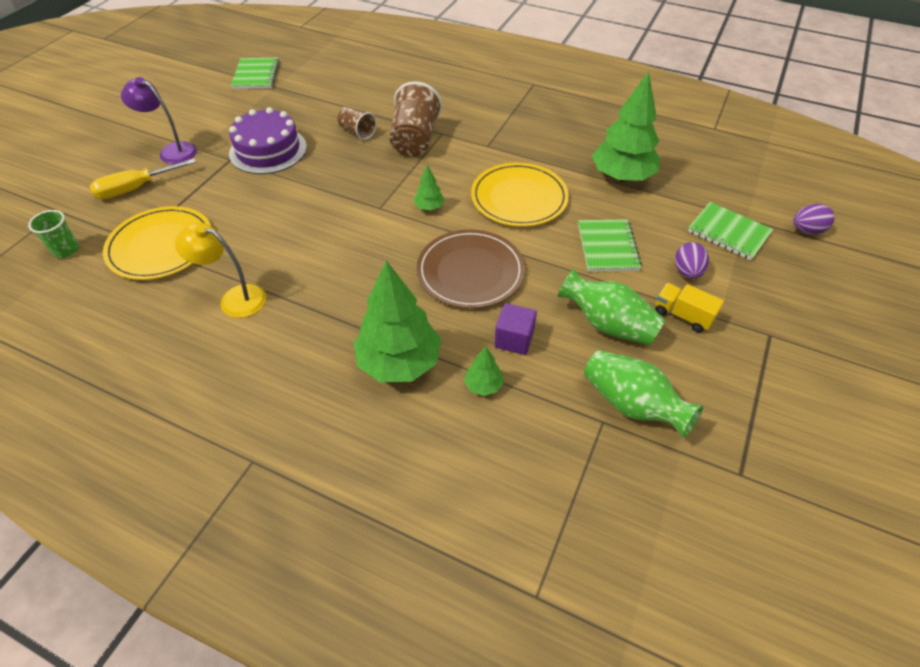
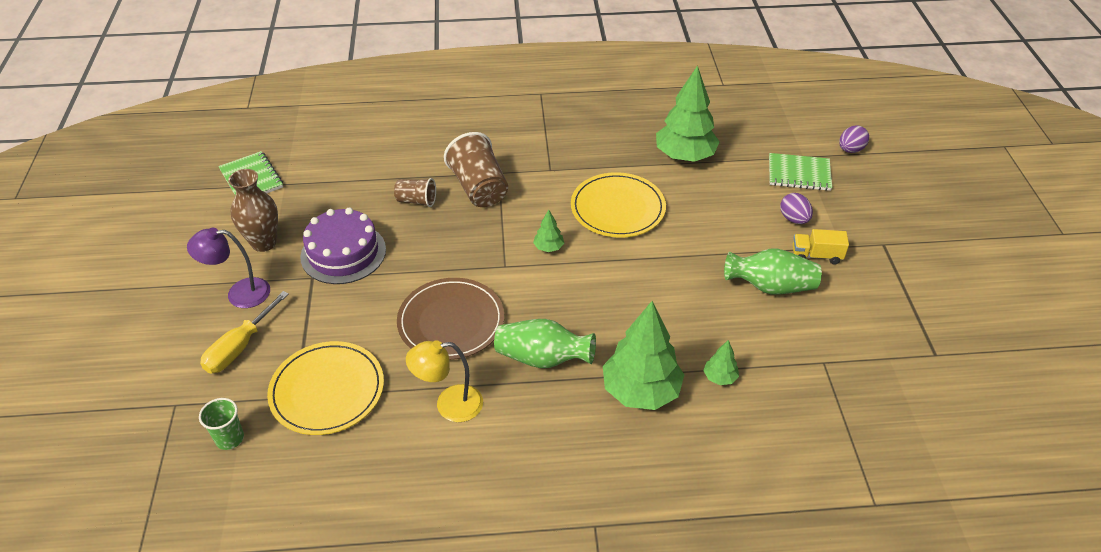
camera: 30 degrees left, 5 degrees down
(221, 122) = (264, 243): none -> brown vase
(470, 272) = (632, 290): brown plate -> brown plate (451, 321)
(514, 339) = (712, 330): purple cube -> none
(608, 247) = (721, 223): green notebook -> none
(632, 405) = (833, 340): green vase -> green vase (542, 358)

